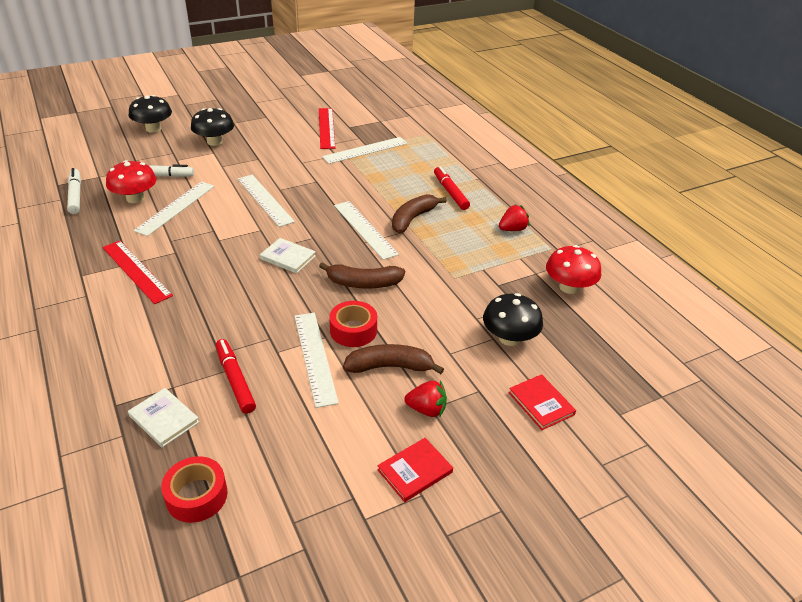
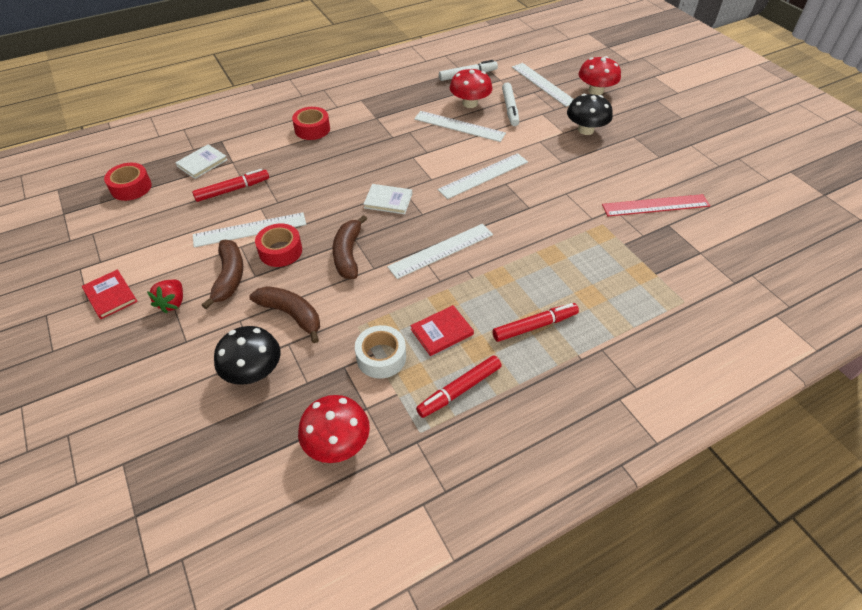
camera: 90 degrees right, 10 degrees up
(129, 315) = (312, 129): none -> red tape
(136, 271) = (366, 122): red ruler -> none
(153, 129) = (595, 91): black mushroom -> red mushroom
(288, 257) = (388, 201): white book -> white book turned 75 degrees clockwise
(365, 150) = (613, 242): white ruler -> white ruler (543, 84)
(412, 219) = (467, 289): brown banana -> brown banana (291, 315)
(486, 265) = (381, 357): none -> white tape
(512, 229) = (459, 390): red strawberry -> red marker
(541, 403) = (156, 391): red book -> red book (442, 332)

